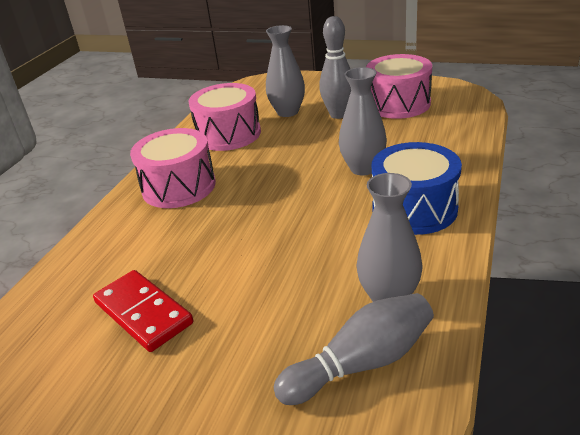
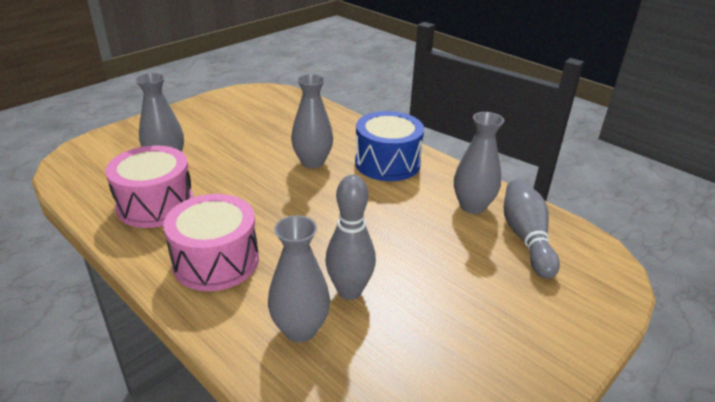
camera: 70 degrees left, 0 degrees up
(120, 256) = (300, 329): none -> grey vase
(143, 313) = (403, 330): red domino -> none
(338, 114) = (213, 143): grey bowling pin -> grey bowling pin (349, 291)
(398, 104) = (239, 116): pink drum -> none

